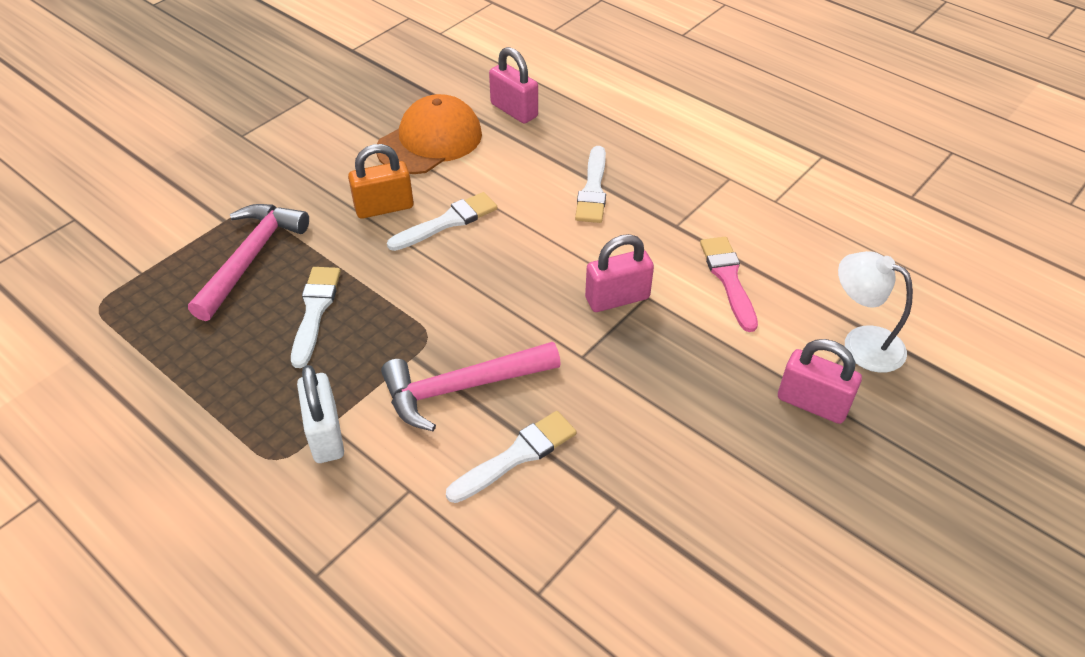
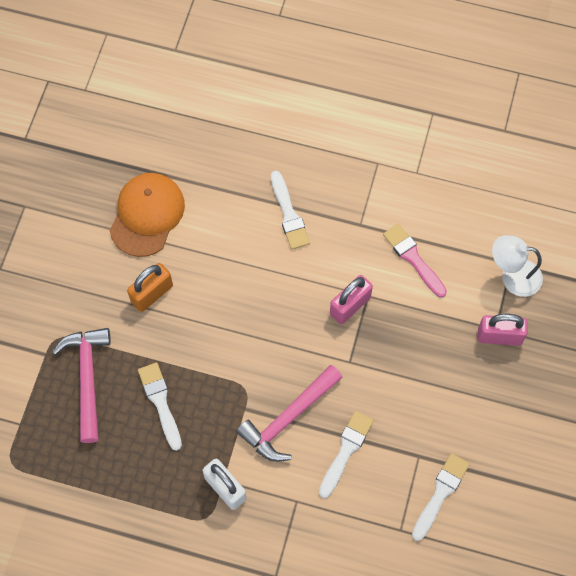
camera: 25 degrees left, 20 degrees up
(447, 222) = (204, 288): white brush -> white brush (440, 493)
(514, 110) = (192, 156): pink padlock -> none

